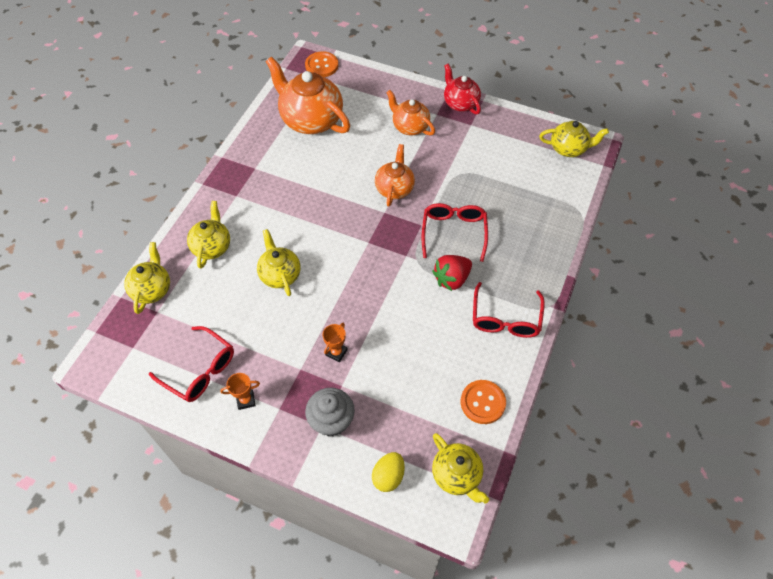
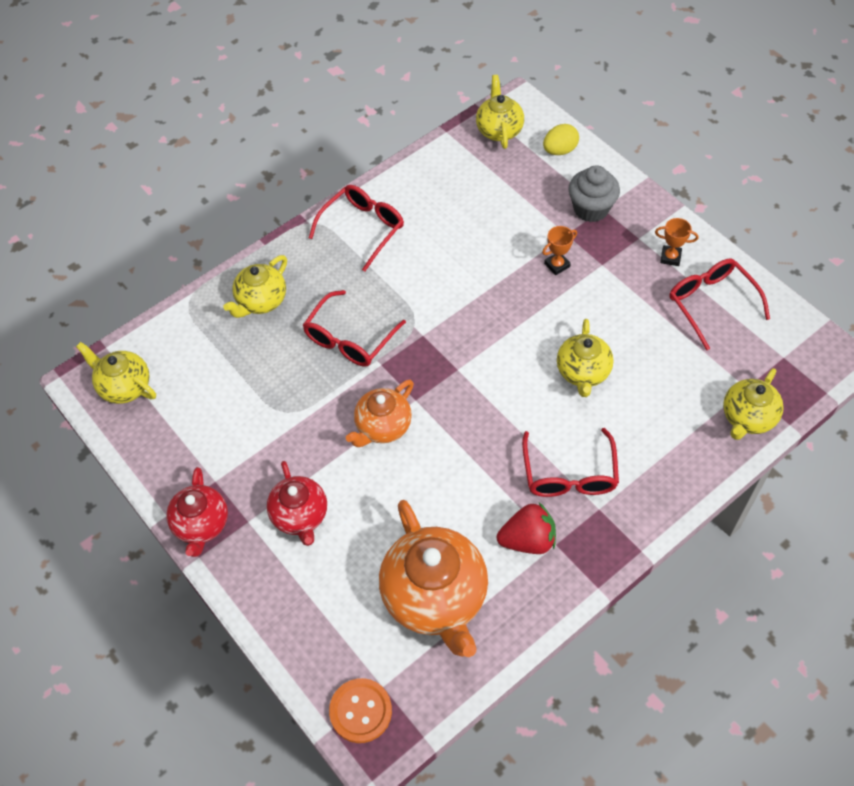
camera: 150 degrees left, 0 degrees up
(212, 247) = (656, 444): yellow teapot -> yellow teapot (261, 301)
(262, 207) = (569, 474): none -> red glasses
(410, 127) = (300, 516): orange teapot -> red teapot
(452, 279) = (389, 288): red strawberry -> red strawberry (528, 540)
(482, 402) = (439, 170): orange button -> none

